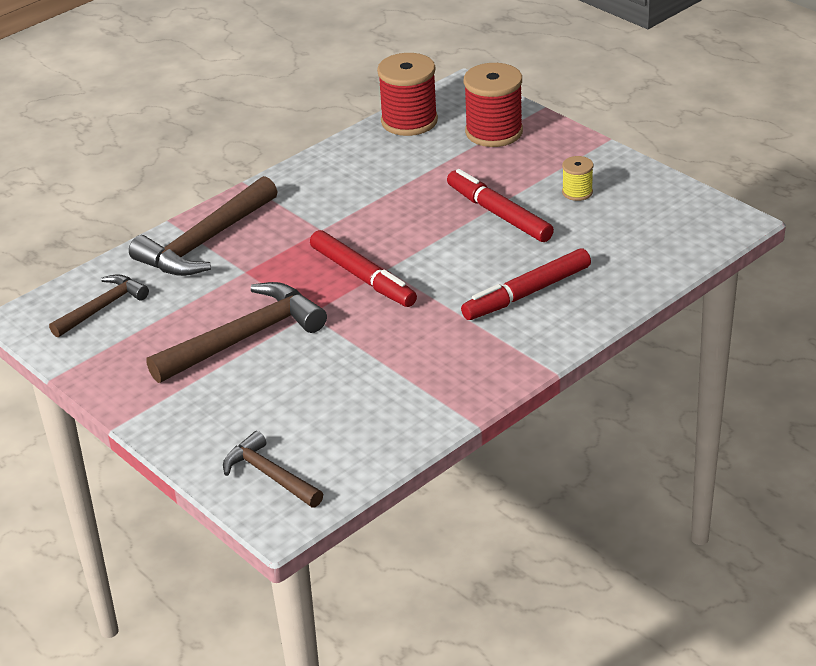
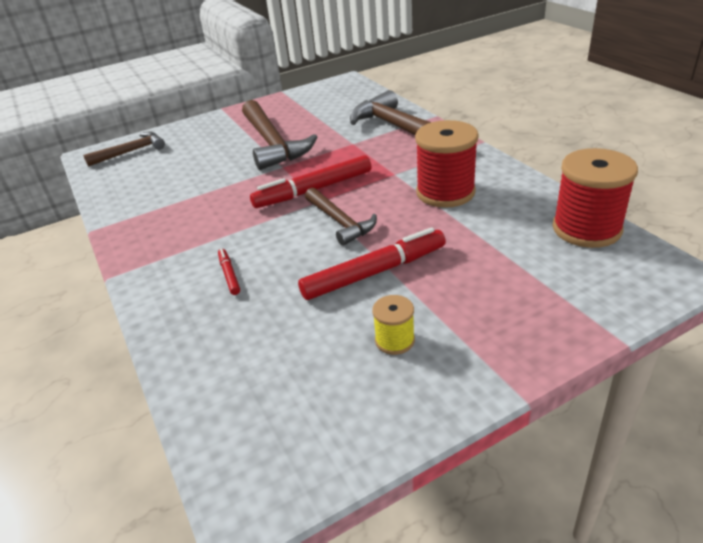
camera: 105 degrees right, 0 degrees up
(102, 307) = (341, 100): brown hammer -> brown hammer (340, 222)
(494, 132) = (556, 288): red spool -> red spool (445, 192)
(527, 293) = (229, 275): red marker -> red marker, size x0.47

